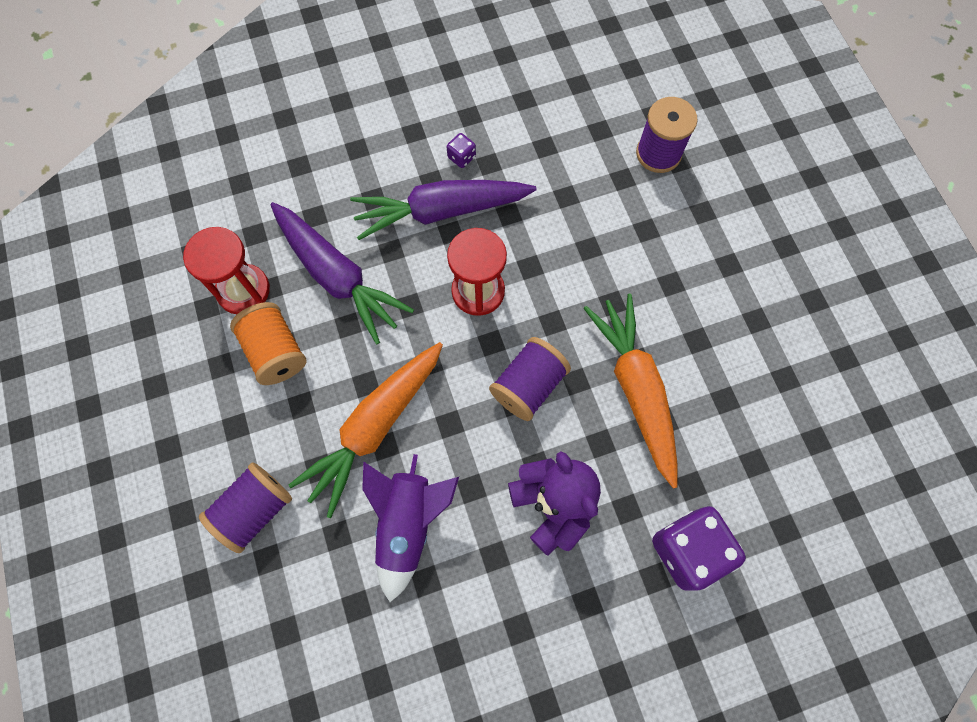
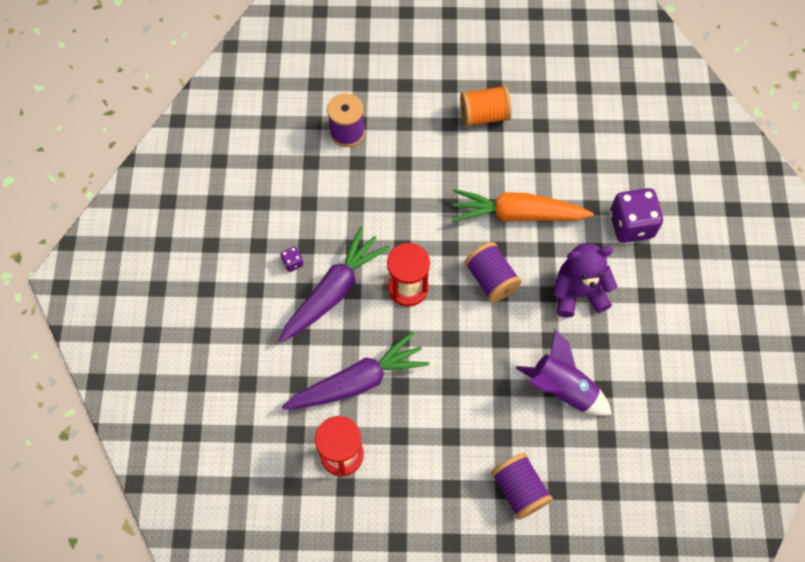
camera: 70 degrees left, 5 degrees down
(275, 352) = (402, 443): orange spool -> orange spool (484, 115)
(375, 427) = (486, 389): orange carrot -> none
(441, 211) = (333, 291): purple carrot -> purple carrot turned 150 degrees counterclockwise

